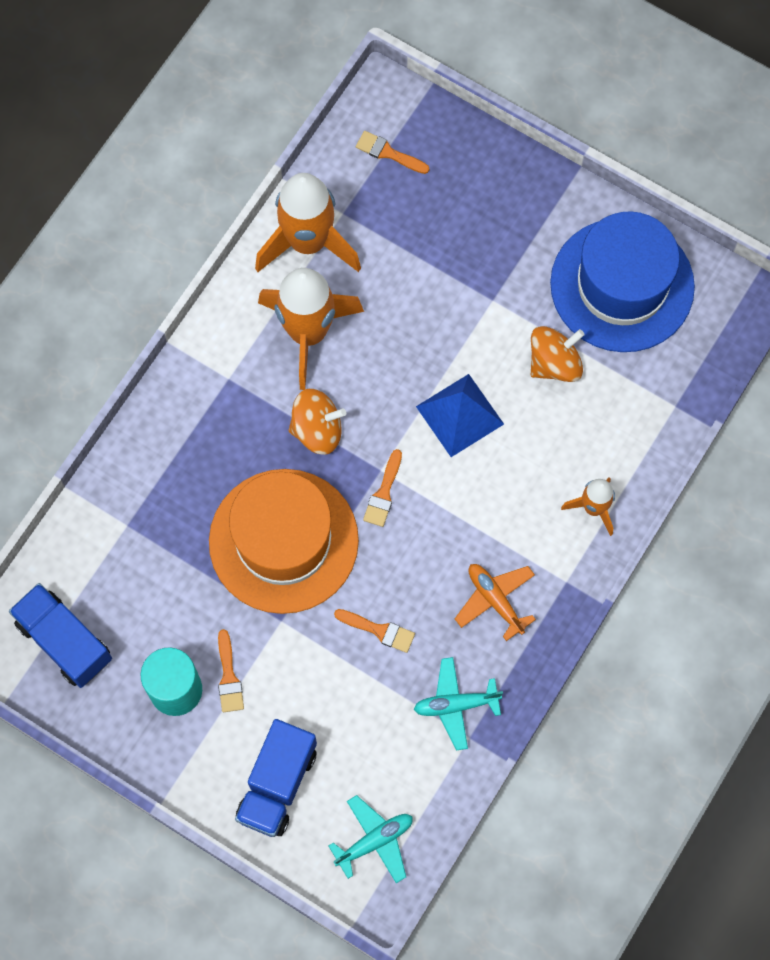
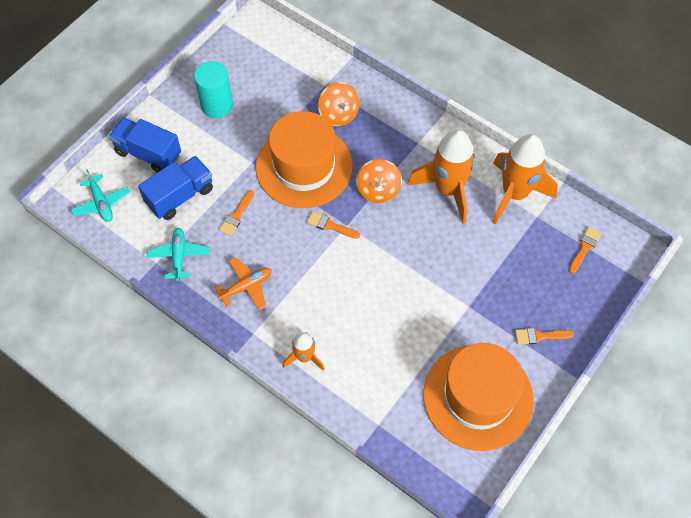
camera: 95 degrees right, 10 degrees down
(64, 641) = (256, 52): blue truck -> blue truck (180, 196)
(229, 677) = (220, 132): orange brush -> orange brush (539, 336)
(459, 415) = (382, 276): blue pyramid -> none
(554, 363) = (417, 342): orange spinning top -> orange spinning top (338, 114)
(622, 285) = (478, 397): blue hat -> orange hat

